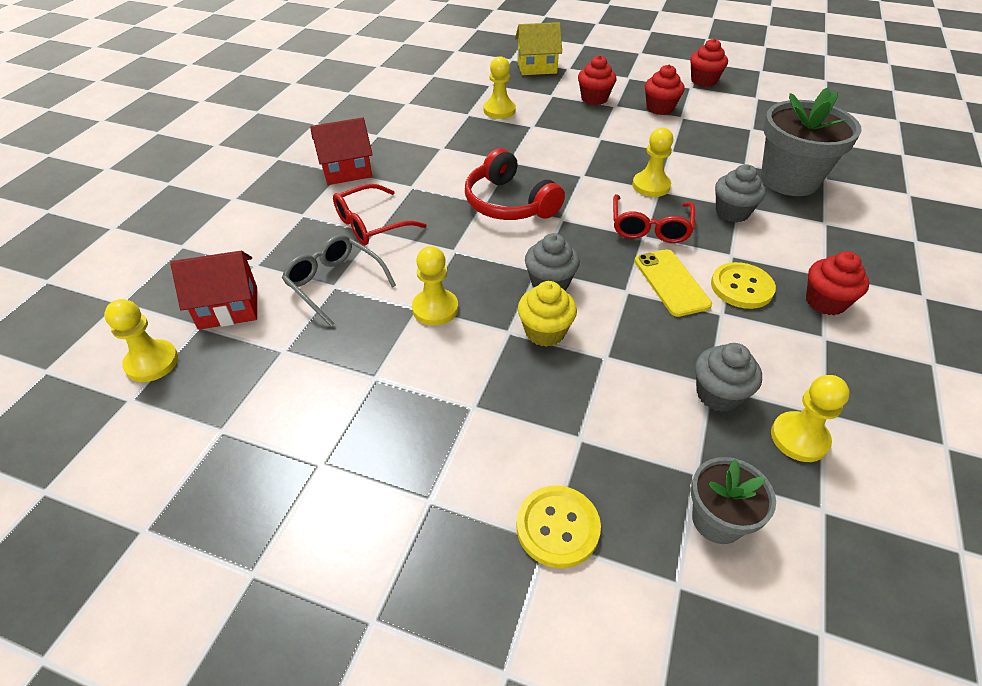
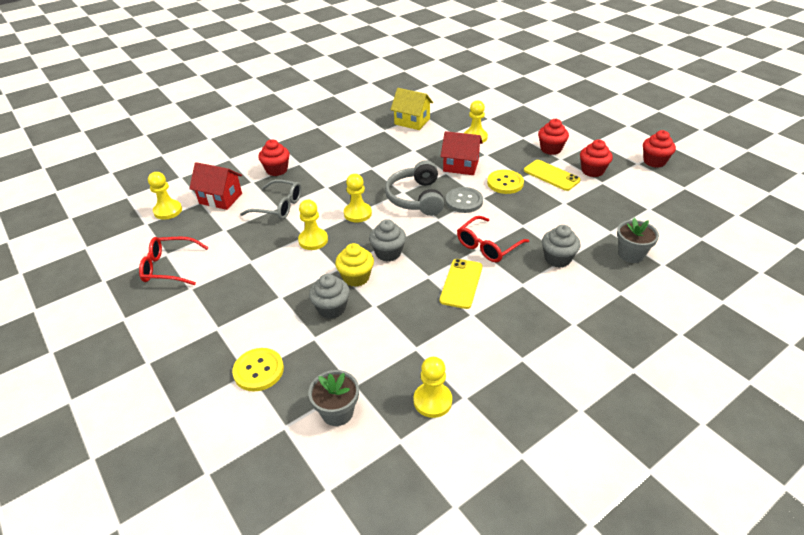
camera: 35 degrees right, 5 degrees down
(335, 283) = (278, 206): grey glasses -> grey glasses turned 120 degrees clockwise
(346, 171) = (345, 146): red house -> red house (461, 166)
(371, 224) = (328, 181): red glasses -> red glasses (169, 267)
(509, 203) = (416, 198): red headphones -> grey headphones
(537, 67) = (534, 115): yellow house -> yellow house (412, 121)
(567, 187) = (464, 201): none -> grey button
(626, 126) = (551, 175): none -> yellow phone
(651, 186) = (520, 220): yellow pawn -> yellow pawn (357, 213)
(718, 394) = (413, 355): grey cupcake -> grey cupcake (331, 308)
(741, 287) = (504, 306): yellow button -> yellow button (505, 183)
(789, 180) = (631, 254): grey flower pot -> grey flower pot, size x0.55
(825, 302) = (551, 340): red cupcake -> red cupcake (276, 170)

